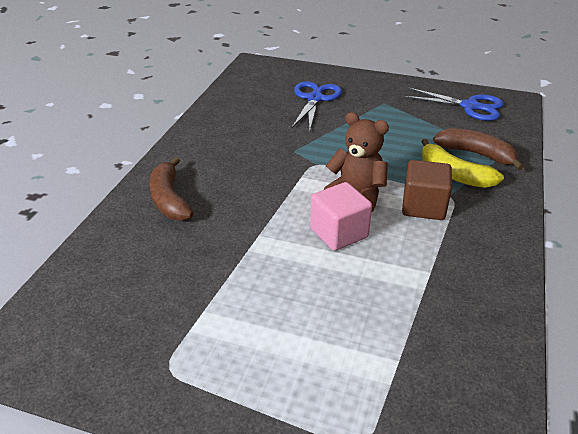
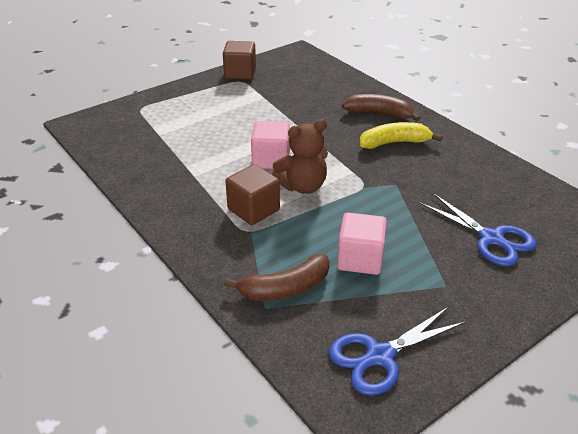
camera: 125 degrees right, 0 degrees up
(140, 385) = (240, 73): none -> brown cube
(405, 137) = (360, 259): none -> pink cube
(454, 174) = (272, 251): yellow banana -> yellow banana (394, 143)

